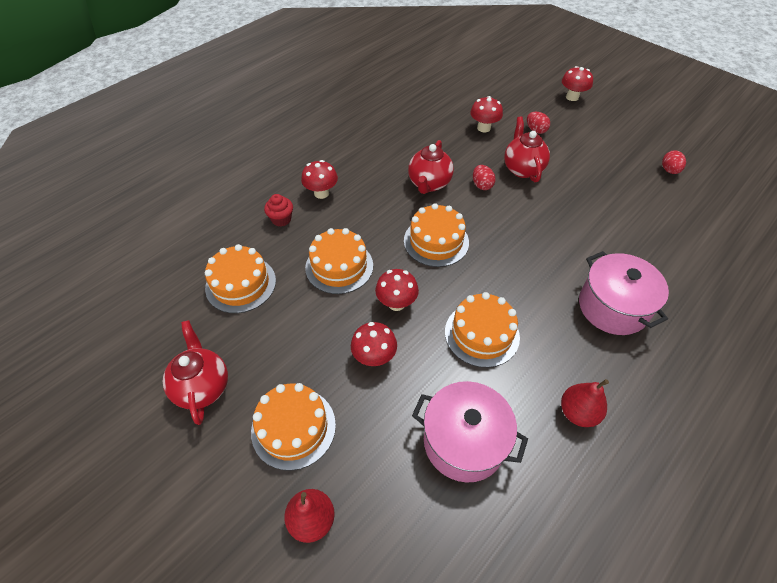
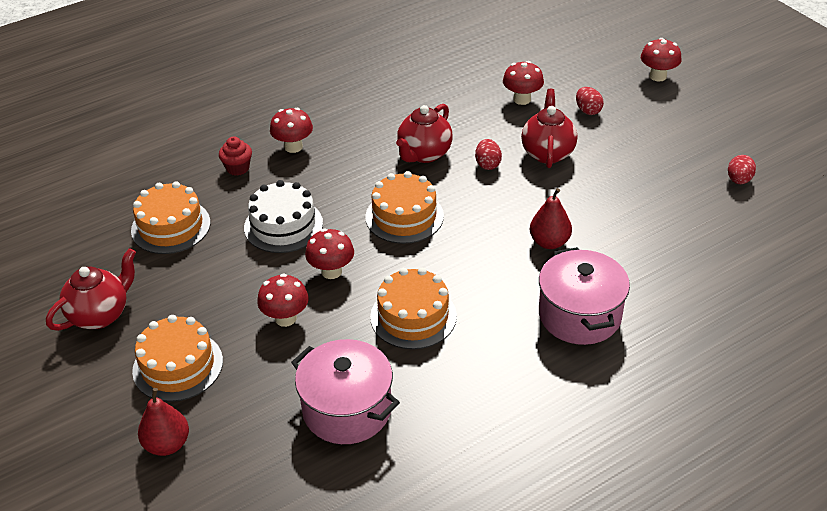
camera: 15 degrees right, 10 degrees down
(202, 387) = (100, 314): red teapot -> red teapot turned 45 degrees clockwise
(339, 266) = (283, 225): orange cake -> white cake
(578, 412) = (483, 407): red pear -> red pear (549, 242)

